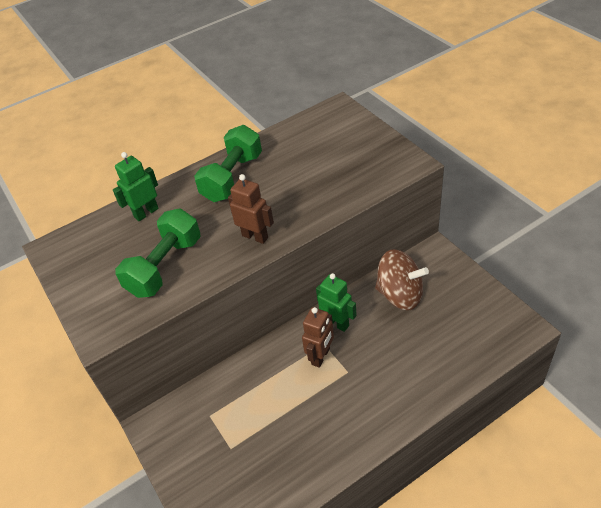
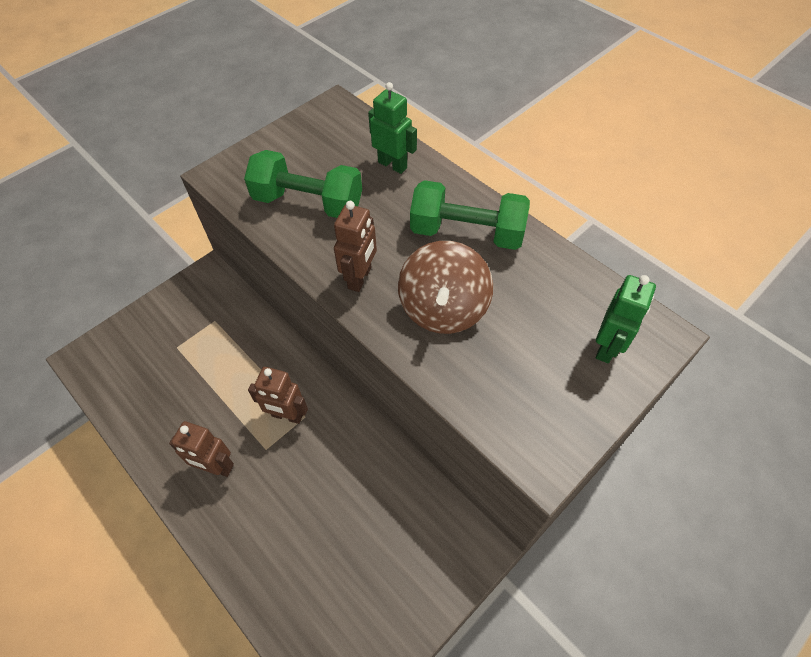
camera: 75 degrees right, 10 degrees up
(337, 323) = (336, 427): green robot -> green robot (607, 347)
(358, 408) = (216, 467): none -> brown robot
(400, 295) = (389, 502): brown spinning top -> brown spinning top (443, 309)

